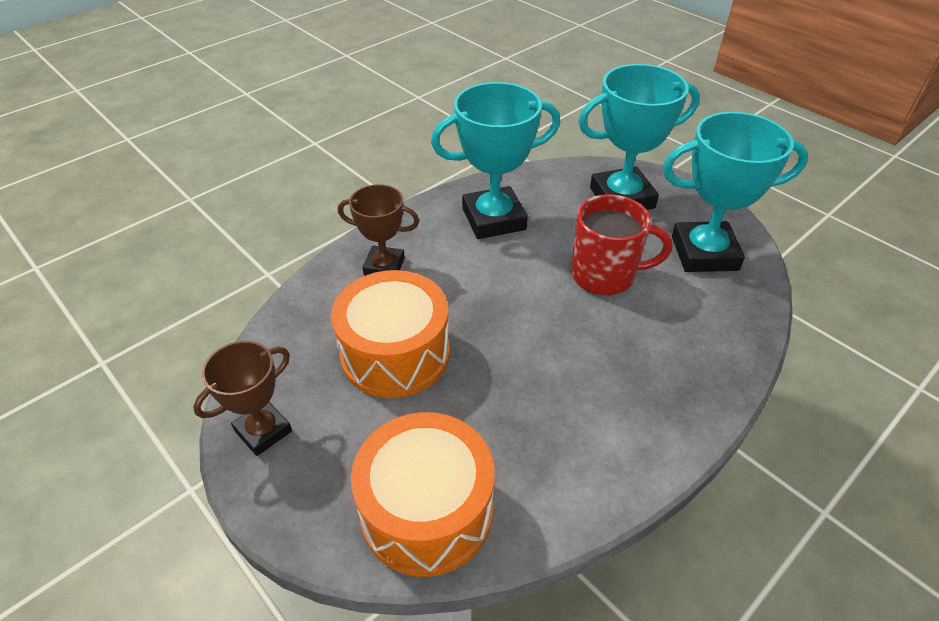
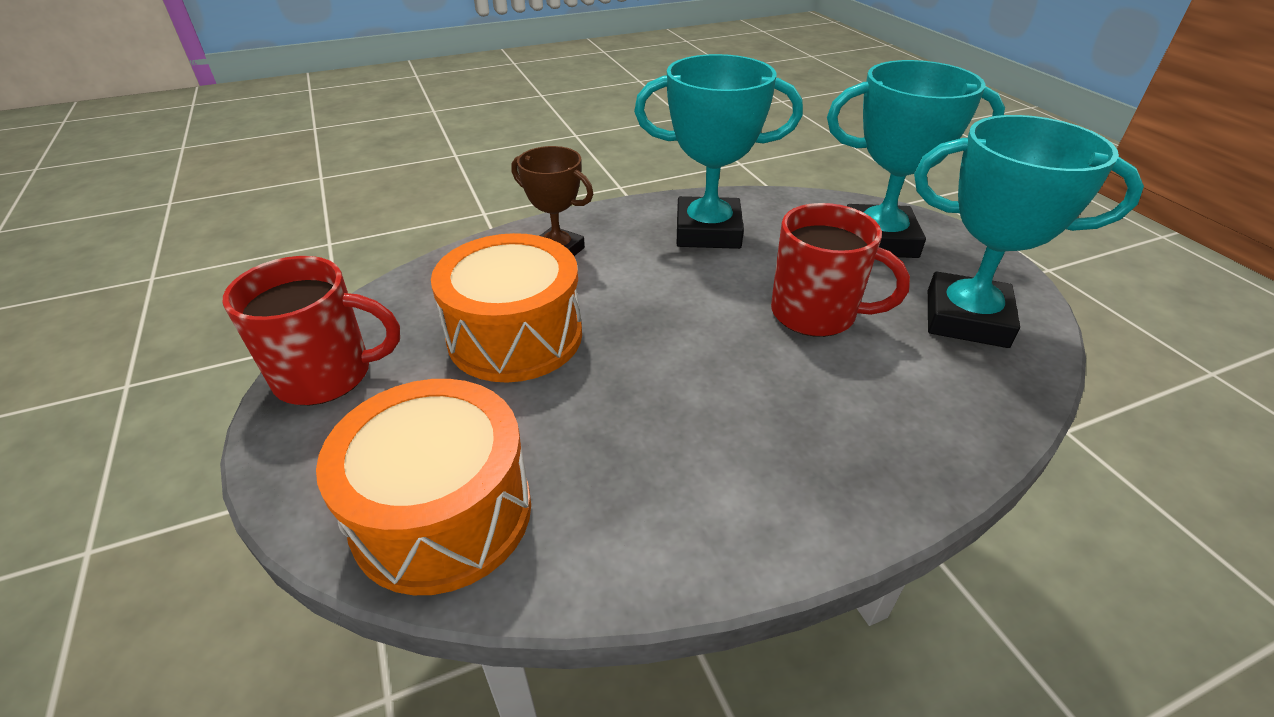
camera: 20 degrees right, 5 degrees down
(263, 431) = (327, 375): brown trophy -> red mug

